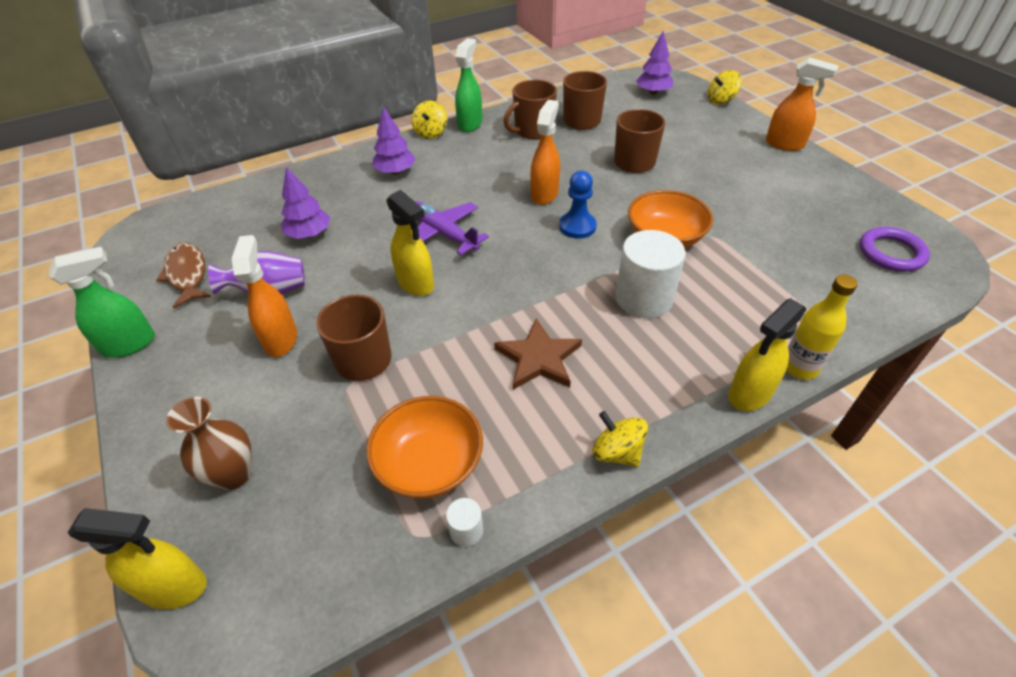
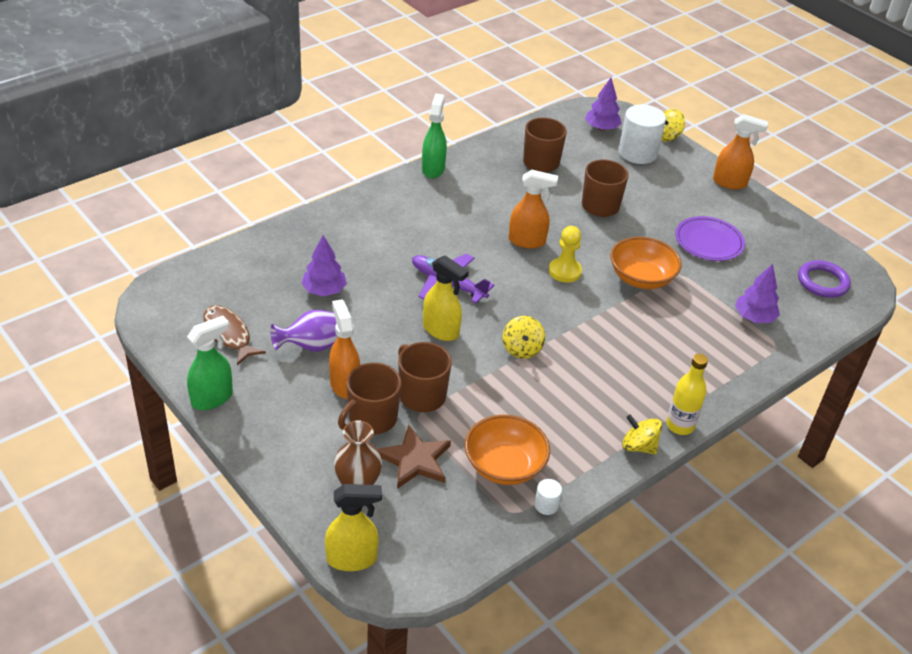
camera: 15 degrees left, 5 degrees down
(395, 171) = (379, 224): purple tree -> purple tree (754, 317)
(431, 133) = (397, 180): yellow spinning top -> yellow spinning top (522, 349)
(532, 131) = (497, 175): brown mug -> brown mug (371, 419)
(538, 358) = (563, 384): brown star -> brown star (415, 460)
(544, 194) = (527, 241): orange spray bottle -> orange spray bottle turned 90 degrees clockwise
(577, 226) = (565, 271): blue pawn -> yellow pawn
(643, 298) = (634, 331): white cylinder -> white cylinder (637, 153)
(749, 394) = (726, 399): yellow spray bottle -> none
(752, 203) = (708, 242): none -> purple plate
(799, 367) = (760, 377): yellow bottle -> yellow bottle (680, 425)

